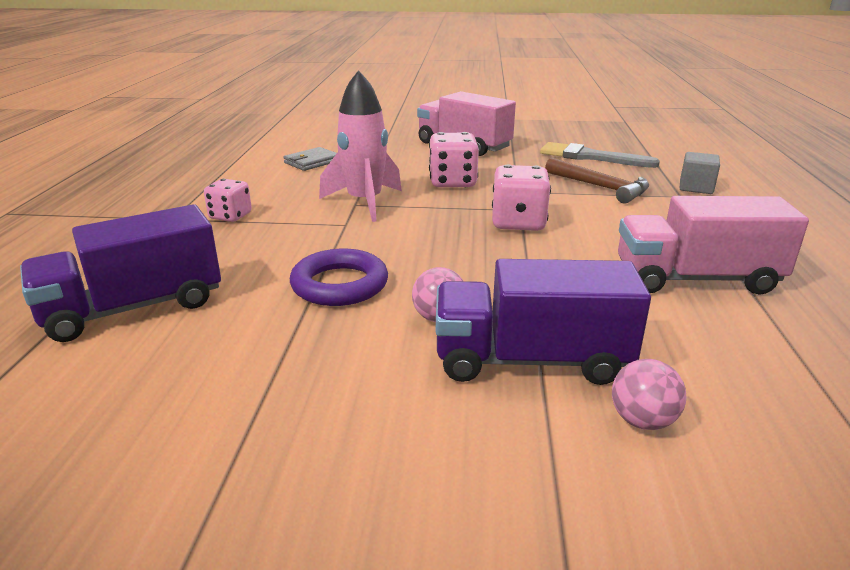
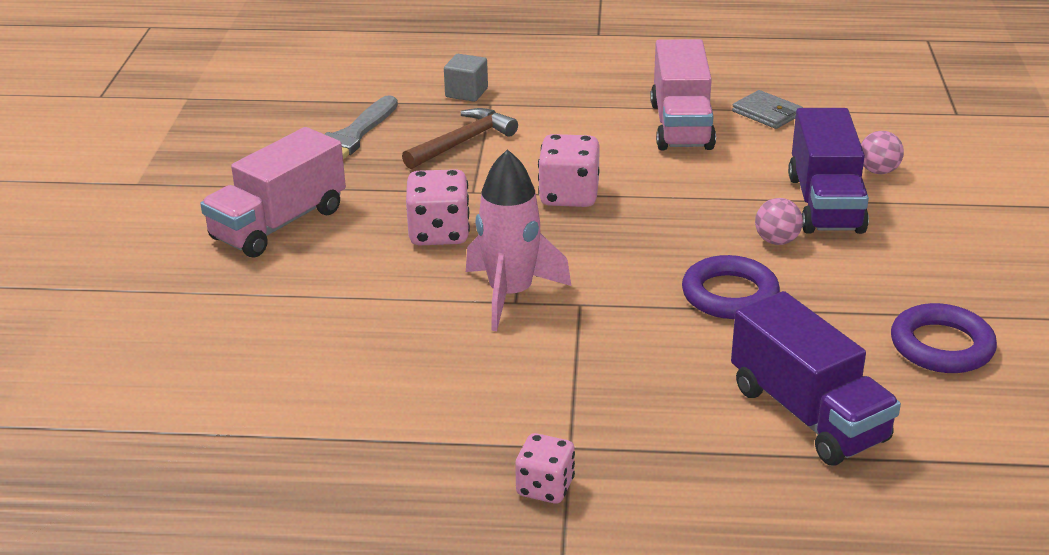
camera: 90 degrees left, 5 degrees up
(186, 409) = (941, 346): none -> purple ring
(230, 216) = (560, 396): pink dice -> pink dice (545, 487)
(312, 162) = (335, 354): grey wallet -> grey wallet (767, 113)

